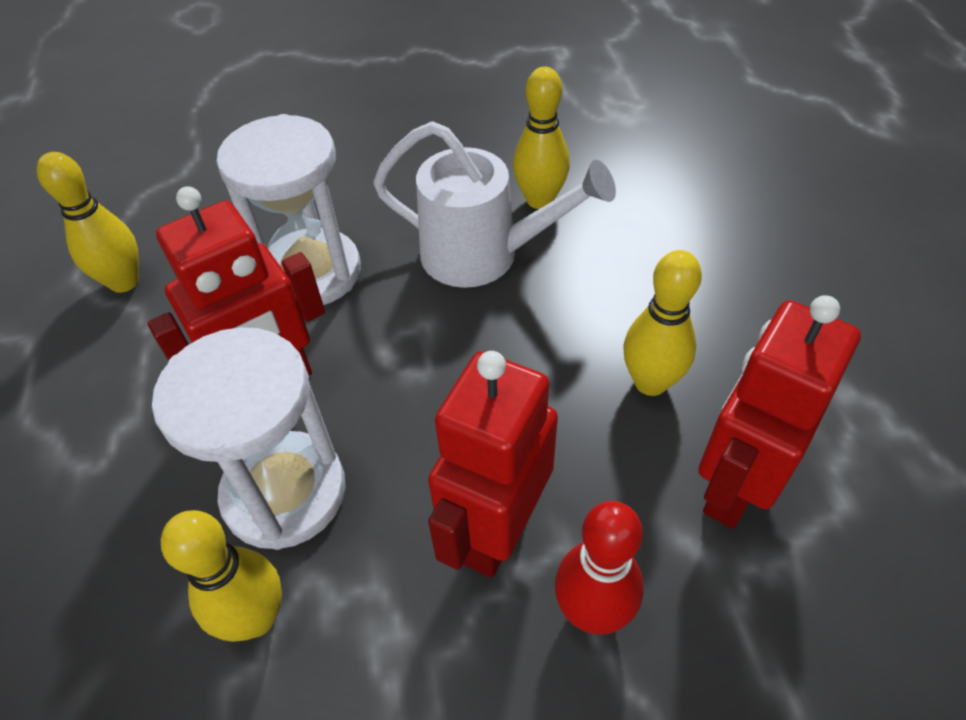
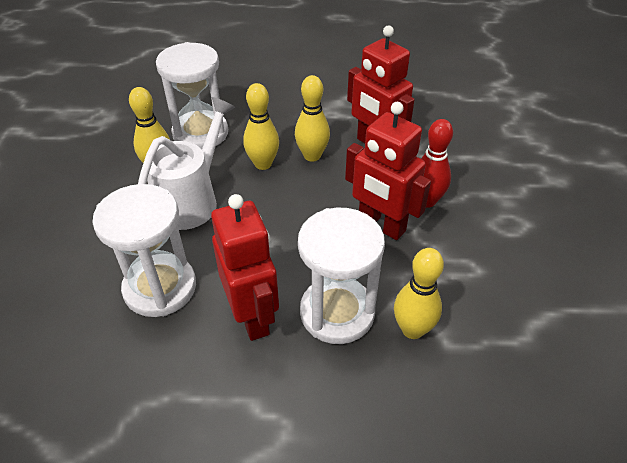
camera: 80 degrees left, 5 degrees down
(124, 282) = (101, 418): yellow bowling pin -> yellow bowling pin (263, 164)
(640, 220) = (200, 133): none -> white hourglass

